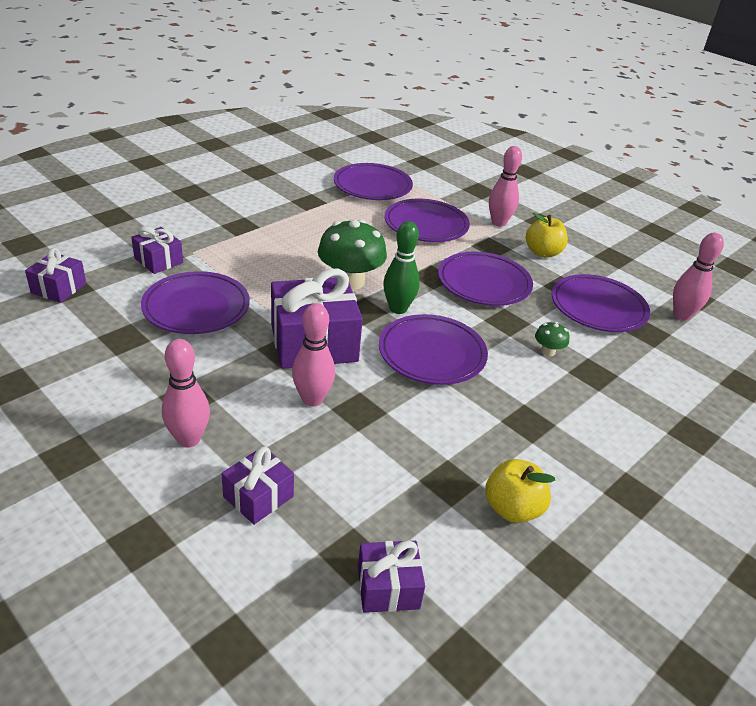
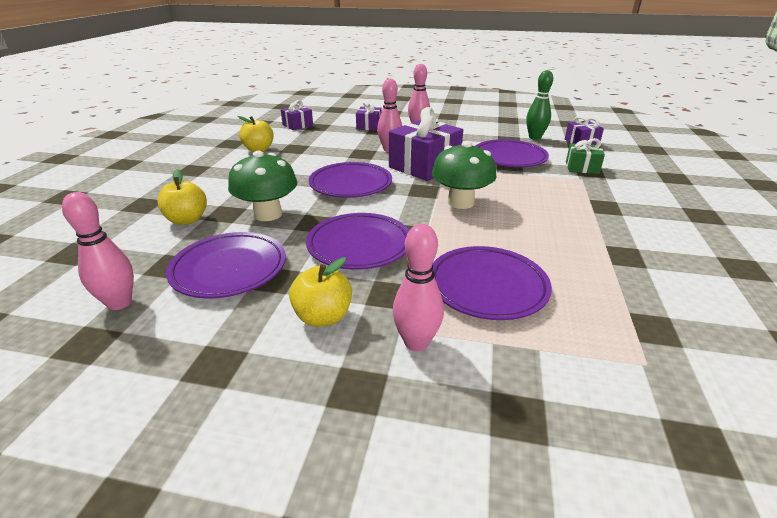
camera: 150 degrees right, 5 degrees down
(159, 260) = (582, 167): purple gift -> green gift
(372, 186) = (630, 317): purple plate -> none
(398, 309) = (403, 199): green bowling pin -> green bowling pin (534, 137)
(548, 351) = (268, 214): green mushroom -> green mushroom, size x2.17
(636, 381) = (187, 220): none -> yellow apple

